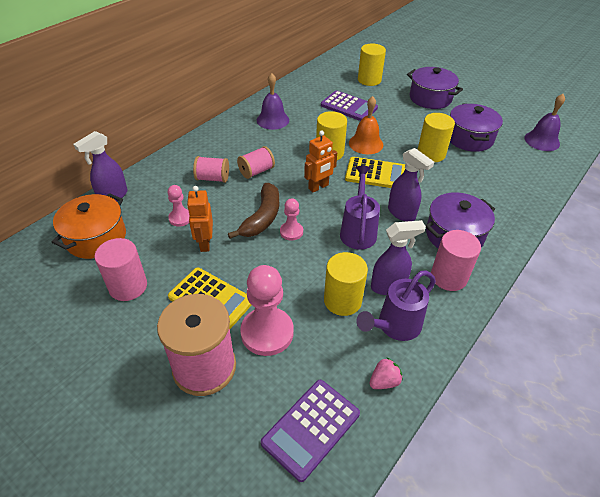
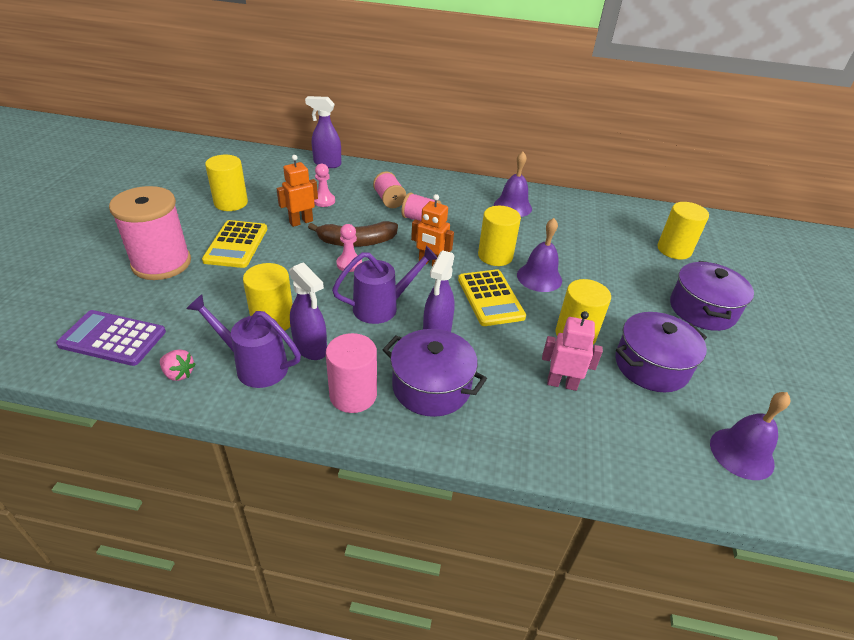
camera: 60 degrees right, 5 degrees down
(96, 238) = (275, 173): orange pot -> none
(128, 286) = (231, 203): pink cylinder -> yellow cylinder
(267, 332) = (211, 285): pink pawn -> none
(349, 107) = (597, 248): purple calculator -> none
(366, 144) = (539, 277): orange bell -> purple bell
(471, 178) = (562, 383): none -> pink robot

